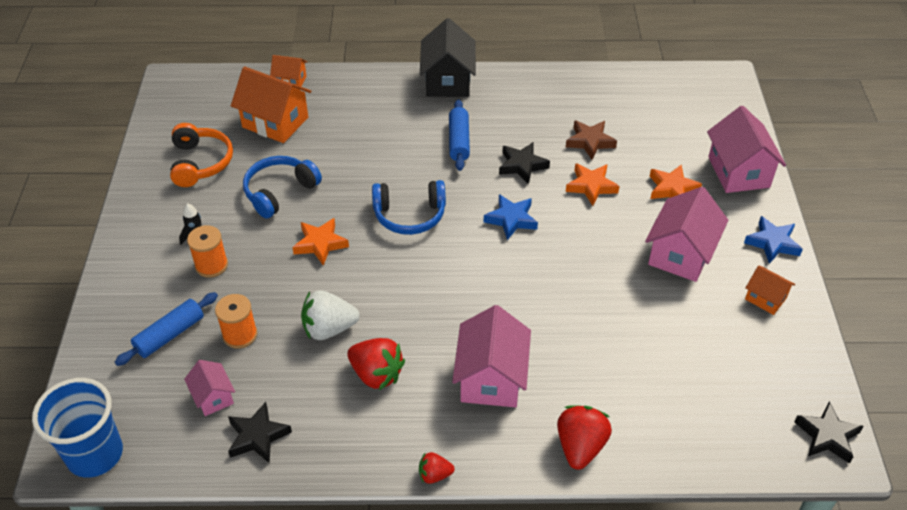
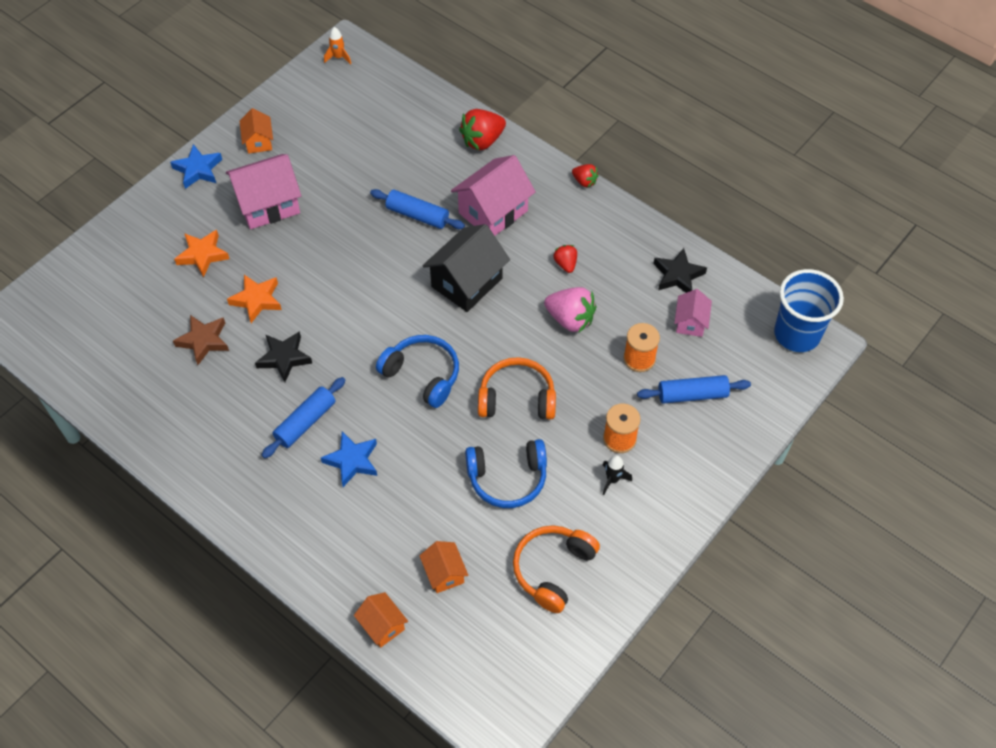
camera: 140 degrees left, 10 degrees up
(275, 122) = (444, 573): orange house -> orange house, size x0.54
(320, 244) = (517, 398): orange star -> orange headphones
(329, 329) = (570, 319): white strawberry -> pink strawberry
(376, 374) = (565, 264): red strawberry -> red strawberry, size x0.56
(448, 81) = (236, 504): black house -> black house (466, 282)
(511, 219) = (350, 315): blue star -> blue star (352, 461)
(553, 329) = (417, 215): none -> blue rolling pin
(738, 172) = (136, 233): pink house -> none
(827, 436) = (338, 57): black star -> orange rocket

